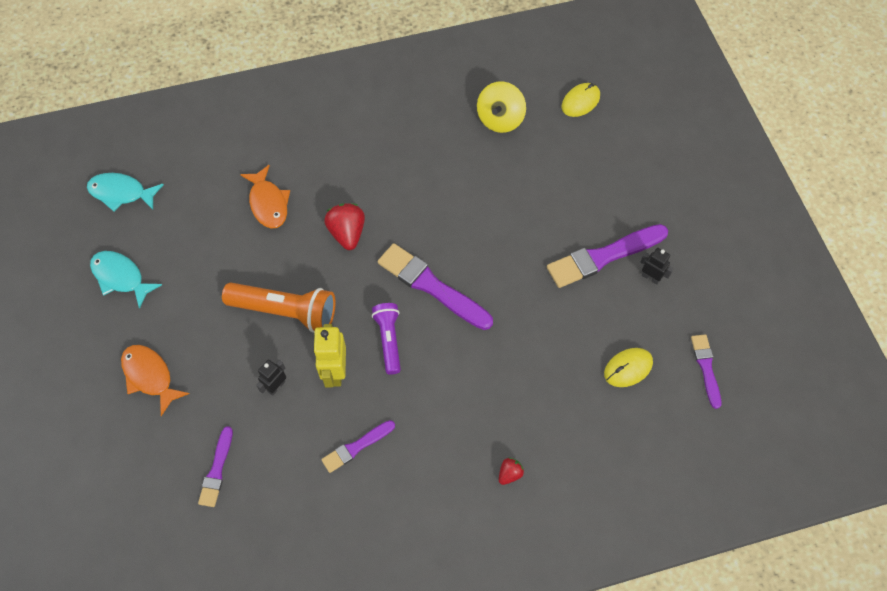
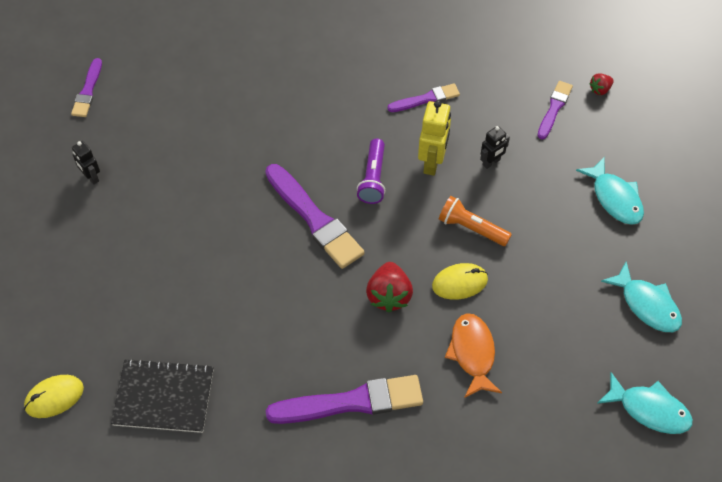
camera: 165 degrees left, 5 degrees down
(150, 376) = (614, 198): orange fish -> turquoise fish
(285, 312) = (471, 228): orange flashlight -> orange flashlight, size x0.62
(500, 119) = (164, 397): yellow spinning top -> black notebook
(509, 474) = (299, 53): red strawberry -> red strawberry (600, 89)
(603, 257) = (126, 207): purple brush -> purple brush (351, 402)
(628, 368) = (158, 106): yellow mouse -> yellow mouse (459, 283)

